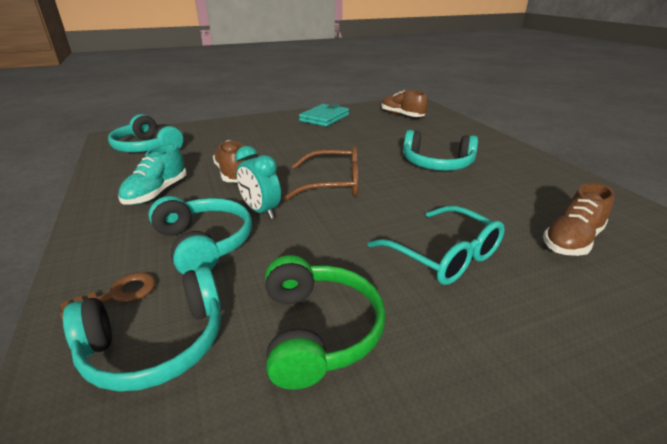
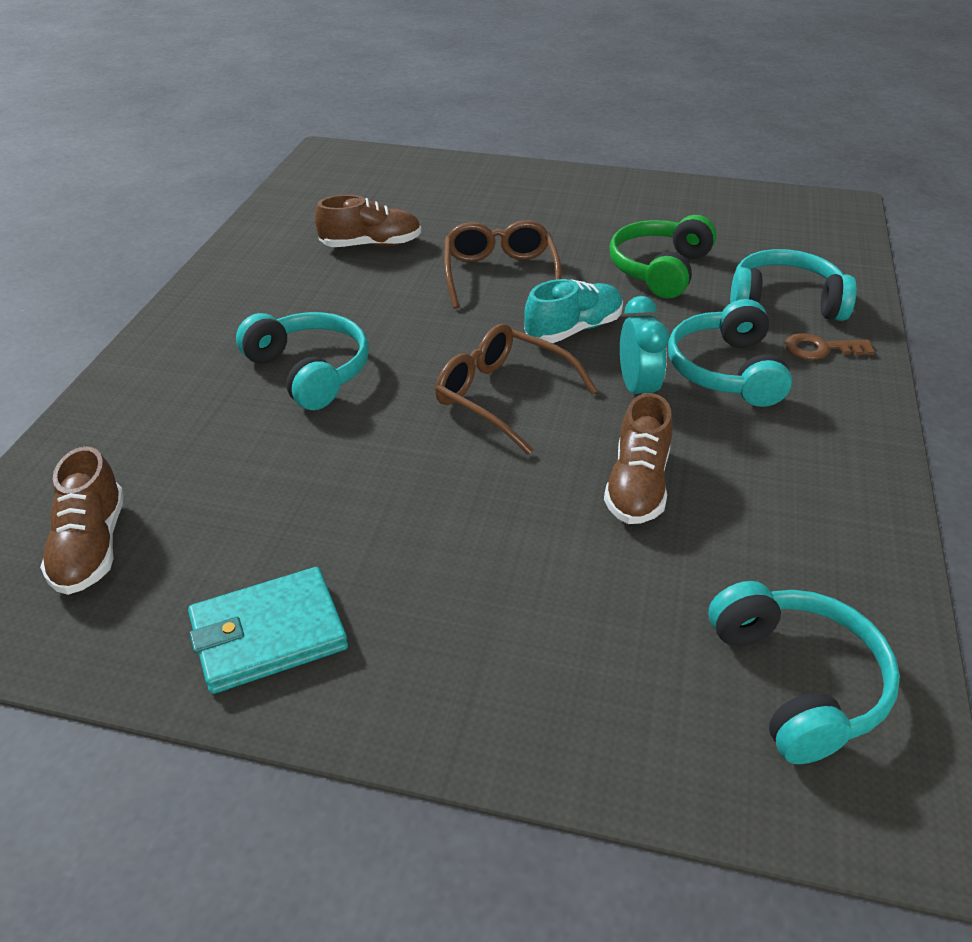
camera: 145 degrees left, 10 degrees up
(156, 193) = (779, 488): turquoise shoe -> turquoise shoe (573, 330)
(444, 256) = (500, 274): turquoise glasses -> brown glasses

